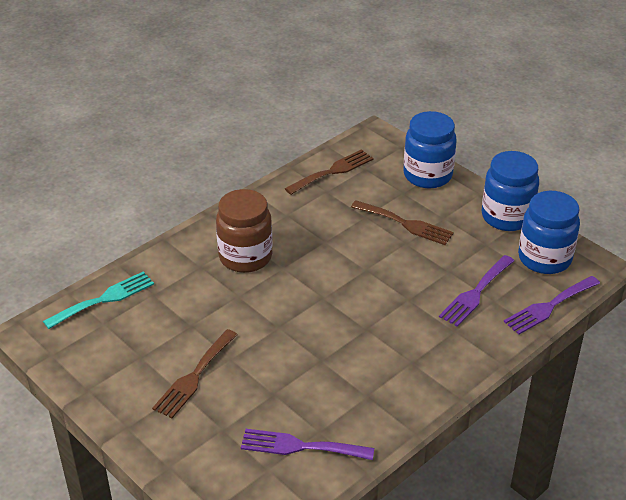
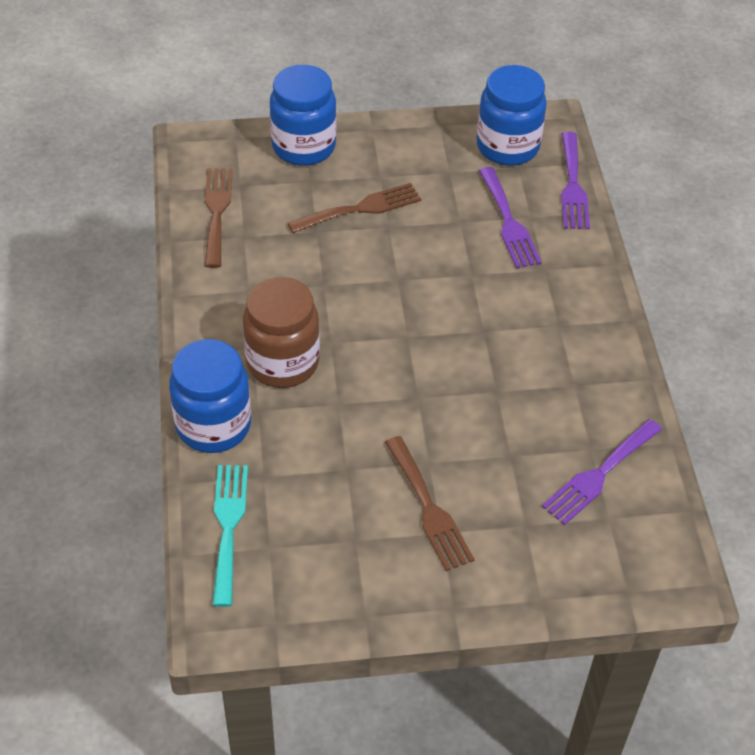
camera: 55 degrees left, 10 degrees up
(506, 217) = (425, 133): blue jar -> blue jar (213, 426)

